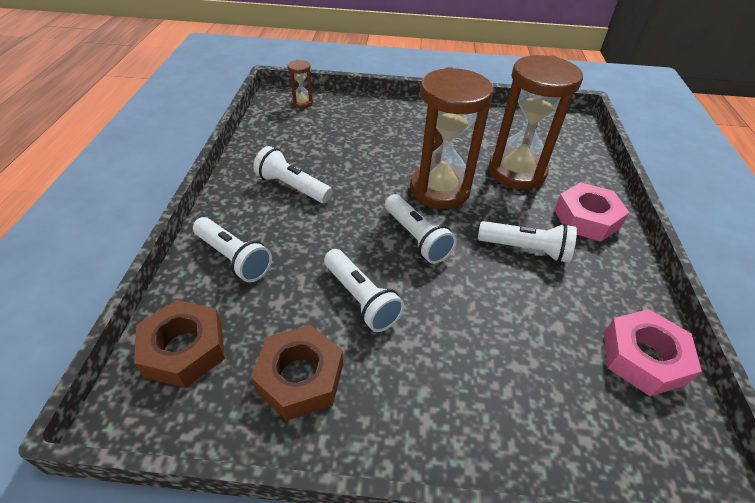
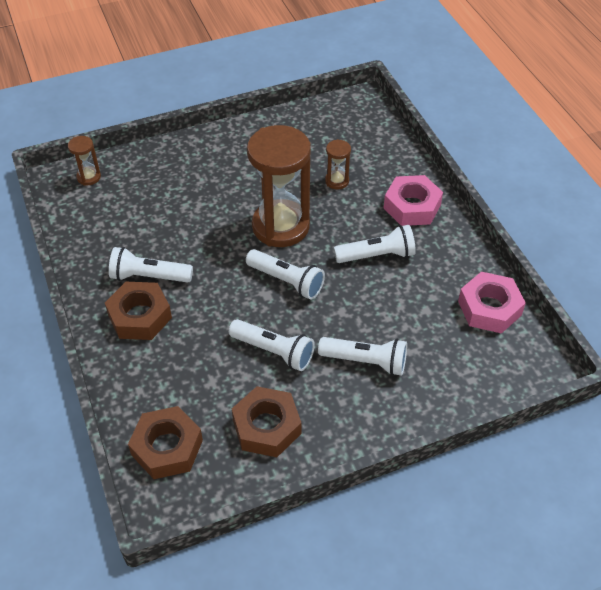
camera: 25 degrees left, 5 degrees up
(234, 258) = (148, 363): white flashlight -> white flashlight (366, 361)
(259, 215) = (140, 316): none -> brown nut
(516, 172) = (337, 181): brown hourglass -> brown hourglass, size x0.44

